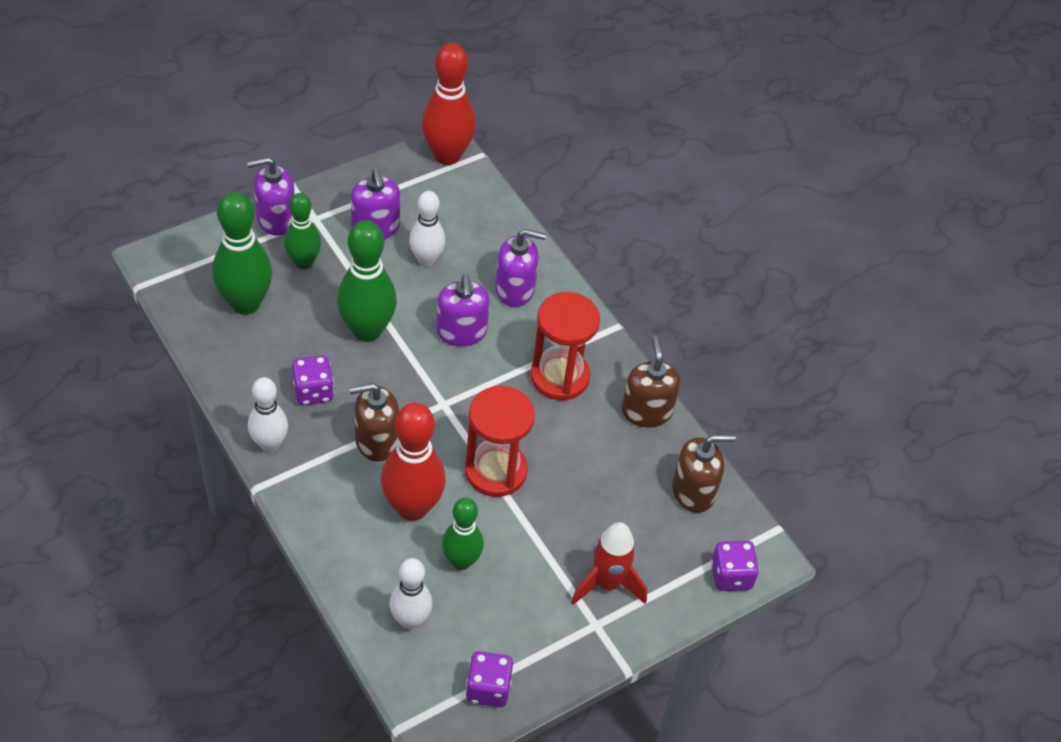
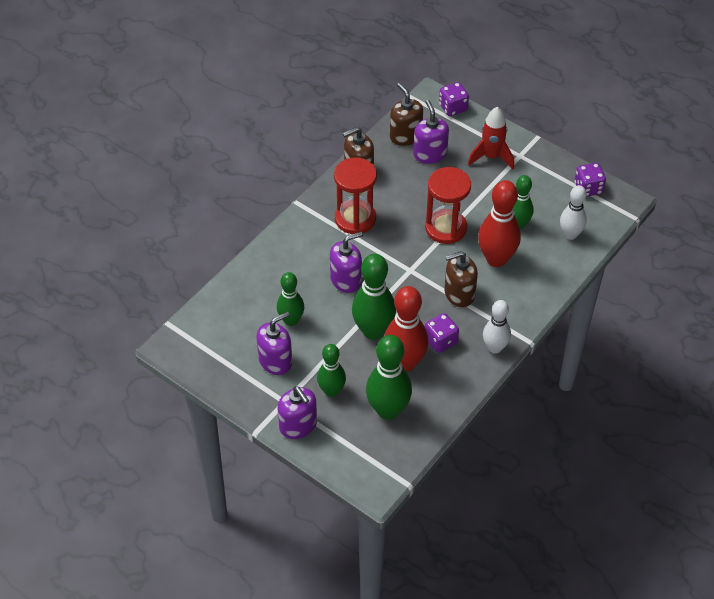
camera: 105 degrees left, 0 degrees up
(376, 441) = (459, 293): brown soap dispenser -> brown soap dispenser turned 105 degrees clockwise
(426, 259) = (291, 320): white bowling pin -> green bowling pin
(447, 155) = (179, 343): red bowling pin -> red bowling pin (405, 362)
(515, 289) = (292, 263): purple soap dispenser -> purple soap dispenser (430, 154)

